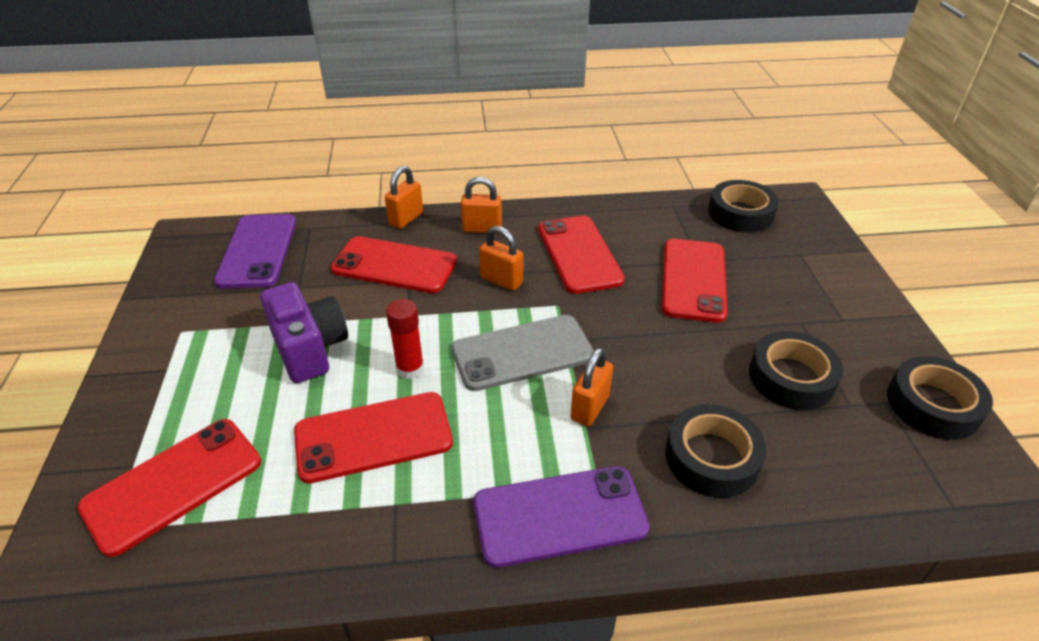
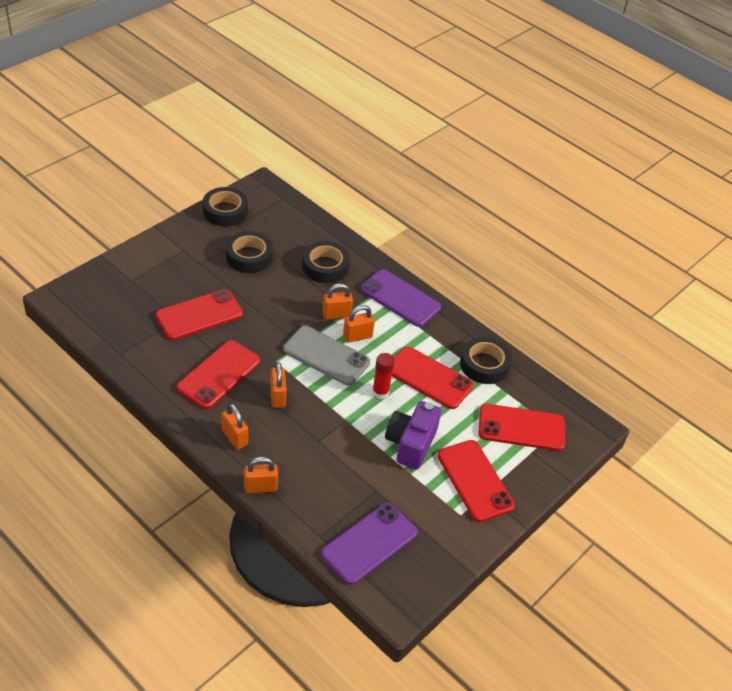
camera: 135 degrees left, 5 degrees up
(394, 265) = (313, 457): red phone -> red phone (475, 480)
(526, 405) = (357, 336): none -> orange padlock
(740, 213) = (102, 318): black tape -> black tape (484, 365)

